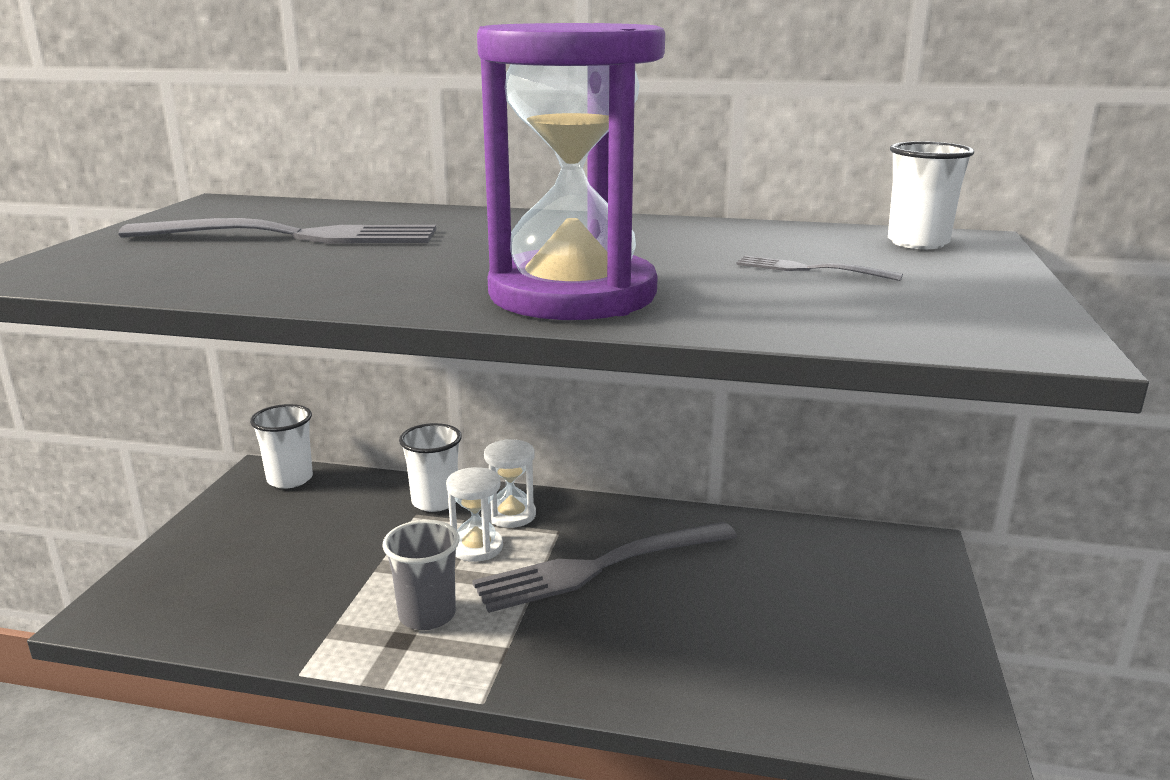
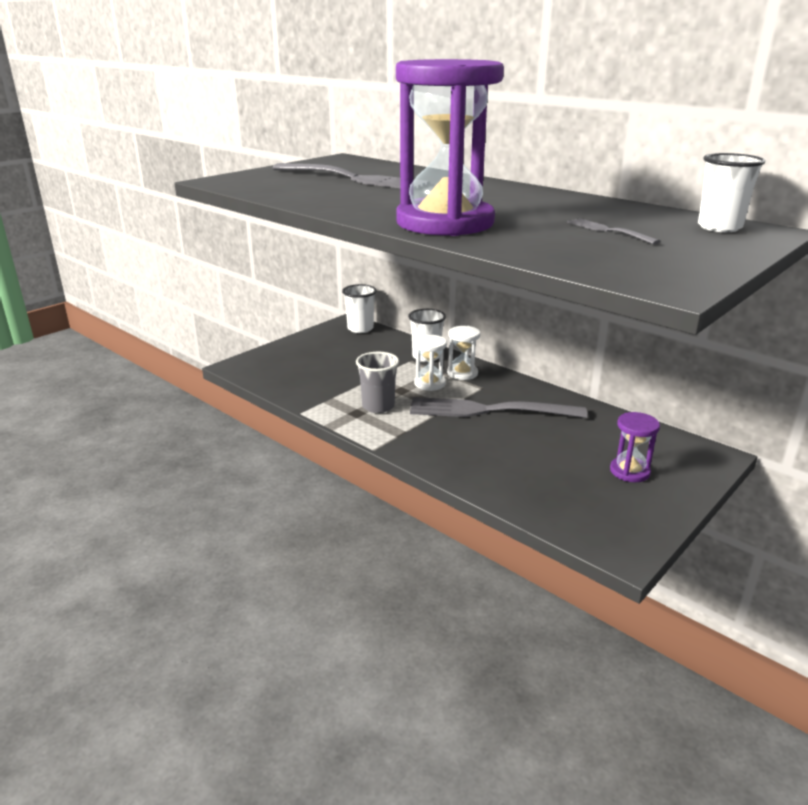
camera: 30 degrees right, 5 degrees up
(856, 605) = (629, 471): none -> purple hourglass

